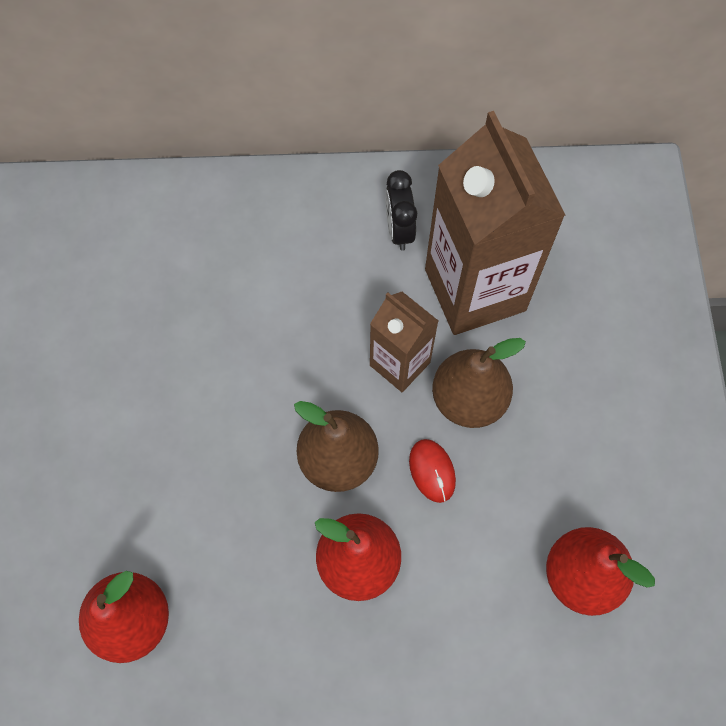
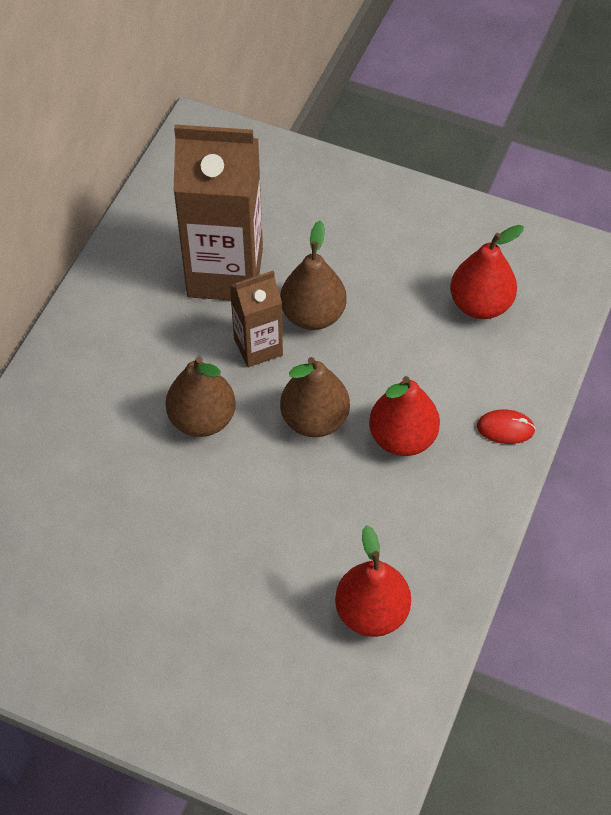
camera: 65 degrees left, 10 degrees down
(287, 351) = (202, 419): none -> brown pear
(399, 230) = (142, 300): black clock -> none
(432, 471) = (356, 361): red mouse -> red mouse (505, 428)

